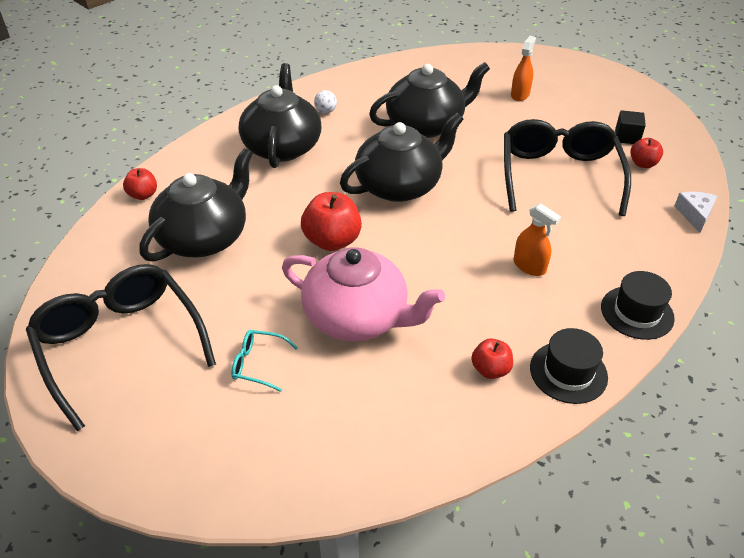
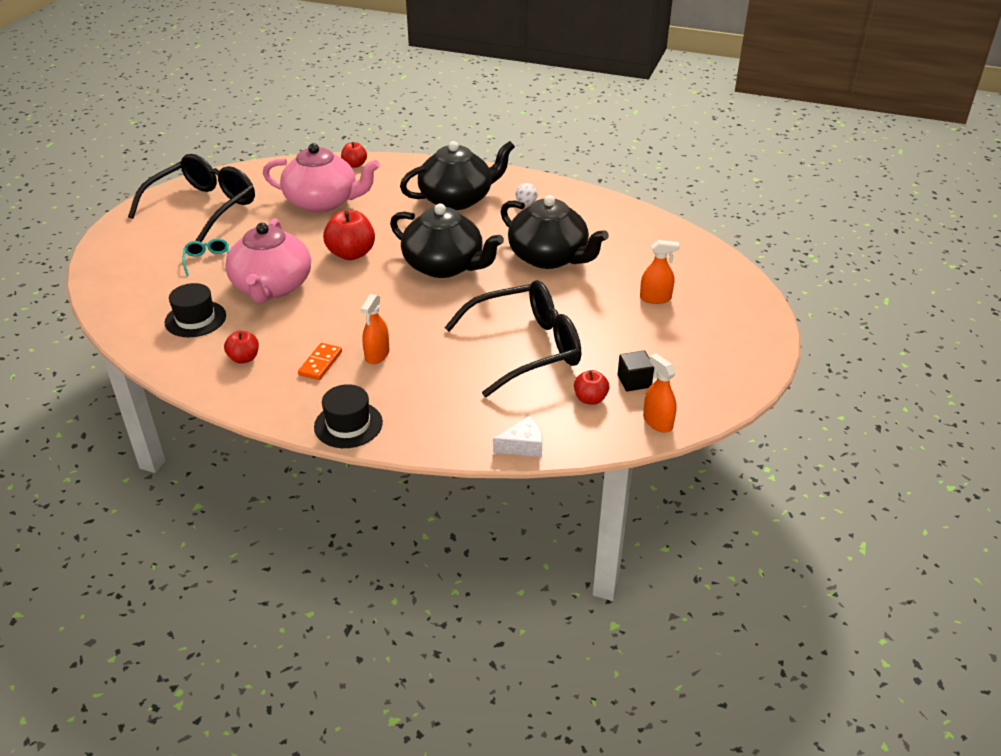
camera: 65 degrees right, 5 degrees down
(204, 237) = (323, 202): black teapot -> pink teapot
(526, 310) = (320, 363): none -> orange domino
(568, 372) = (257, 397): black hat -> black hat (195, 319)
(681, 142) = (657, 422): none -> orange spray bottle

